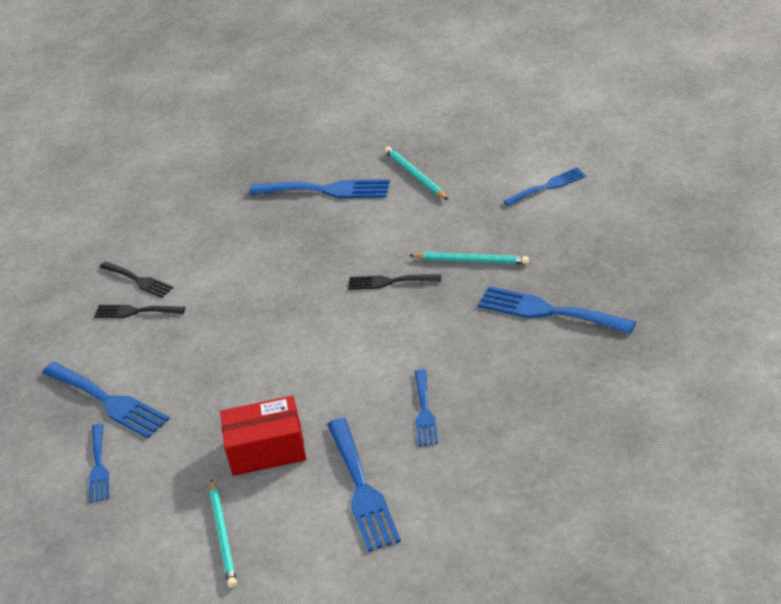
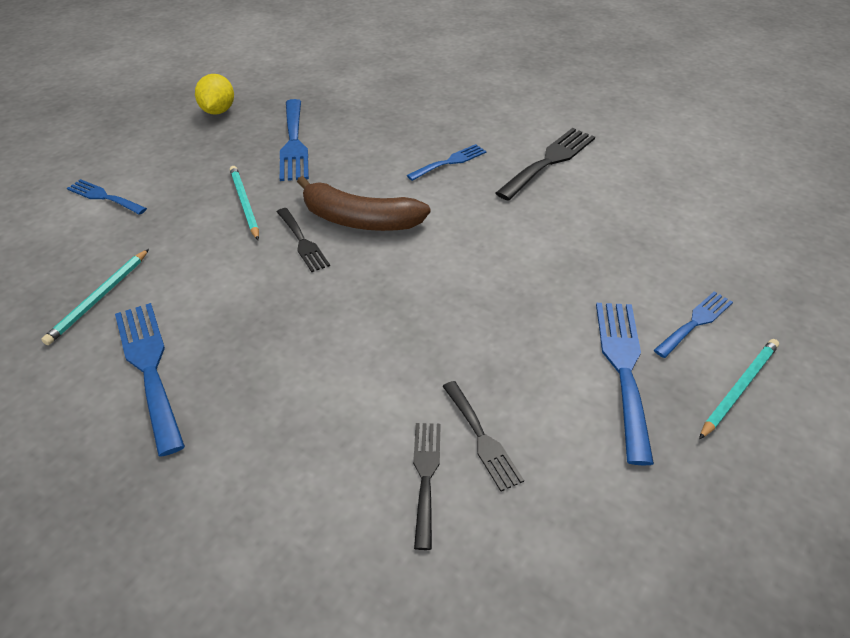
camera: 130 degrees left, 5 degrees up
(223, 536) = (662, 206): turquoise pencil -> turquoise pencil (739, 388)
(267, 449) = (564, 224): red box -> none
(362, 489) = (549, 161): blue fork -> black fork
(389, 321) = (359, 220): none -> brown banana
(656, 272) = (218, 111): none -> yellow lemon

